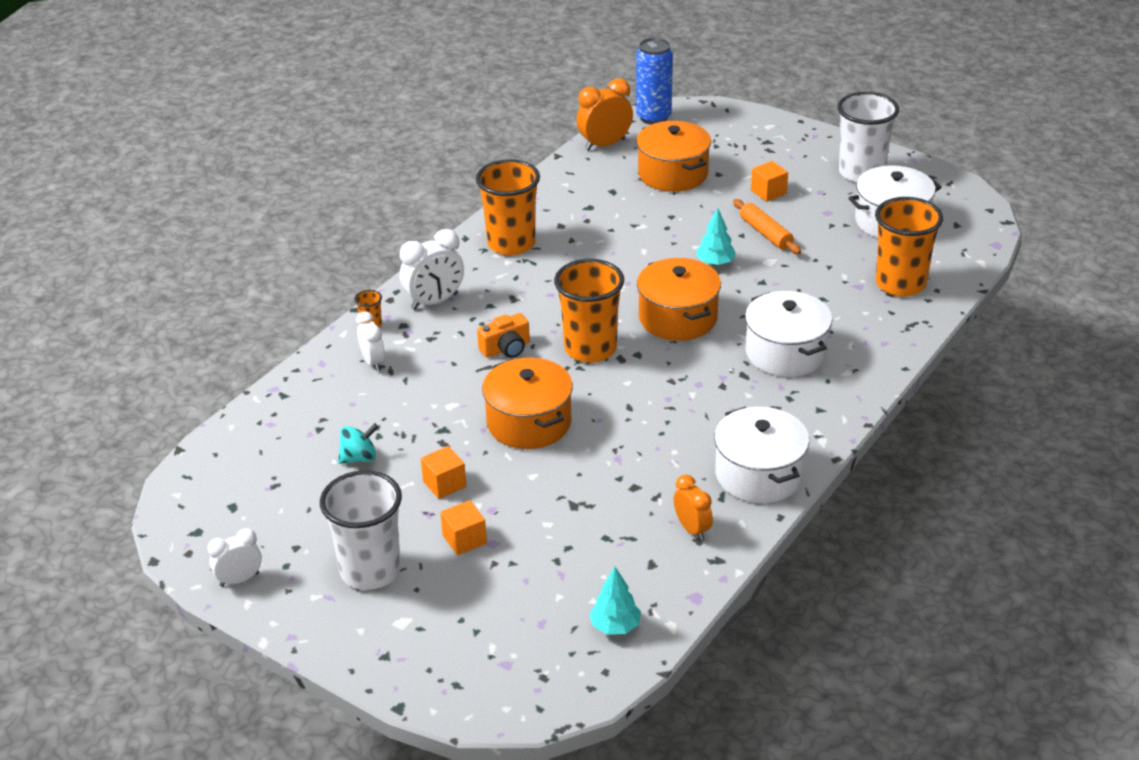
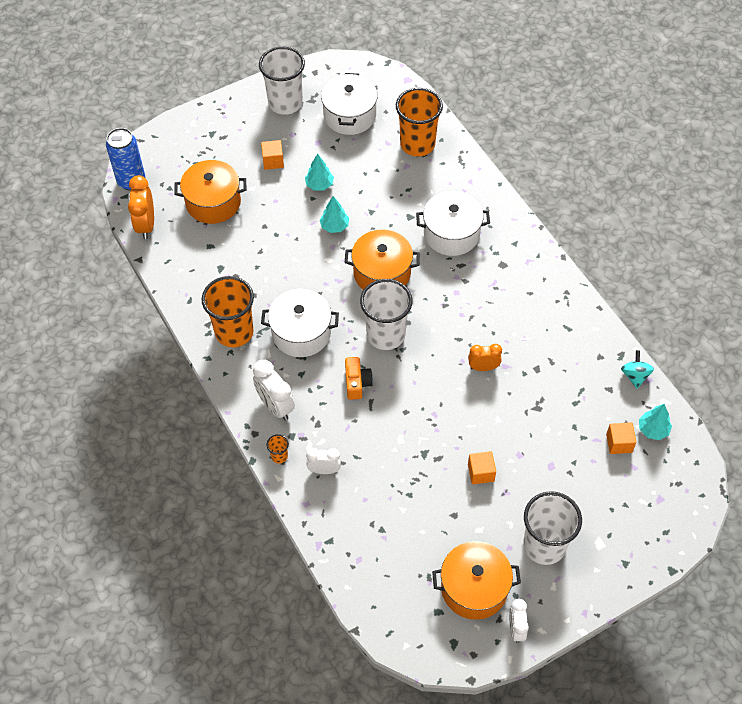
camera: 65 degrees left, 20 degrees up
(359, 458) = (427, 514): turquoise spinning top -> turquoise spinning top (635, 376)
(434, 302) = (275, 406): white clock -> white clock turned 150 degrees clockwise
(464, 539) = (540, 480): orange cube -> orange cube (619, 443)
(529, 422) = (444, 400): orange pot -> orange pot (474, 588)
(590, 348) = (386, 335): orange cup -> white cup
(692, 529) = (589, 355): orange clock -> orange clock (483, 367)
(759, 474) = (558, 300): white pot -> white pot (301, 333)
(765, 233) = (319, 185): orange rolling pin -> turquoise tree

